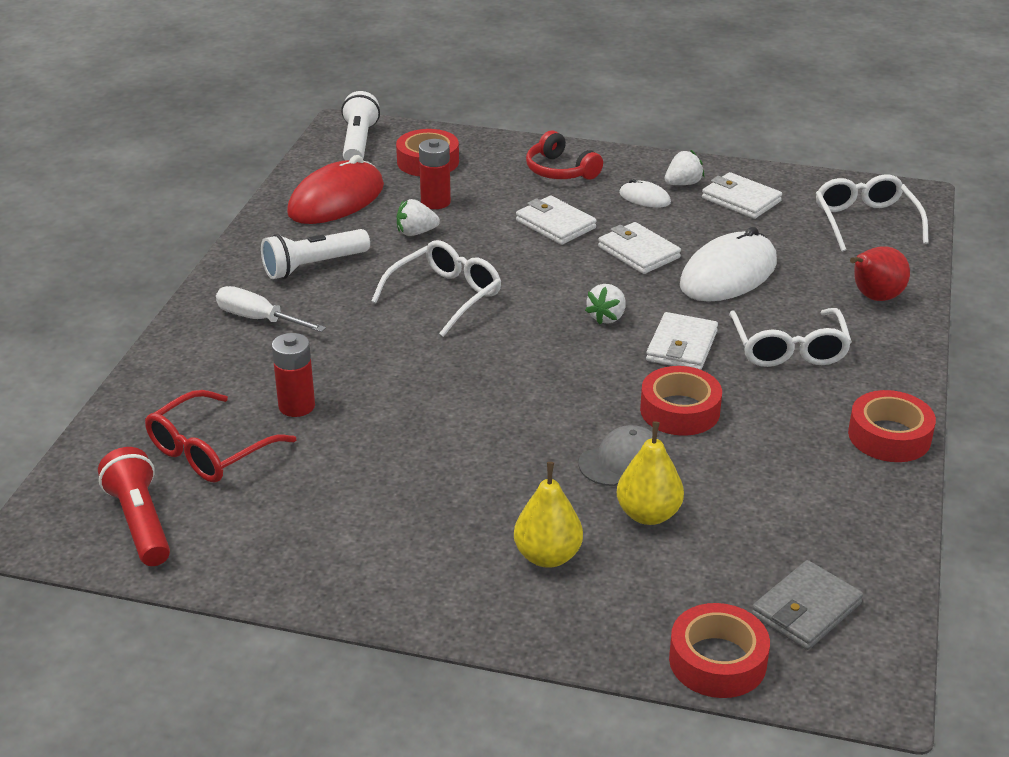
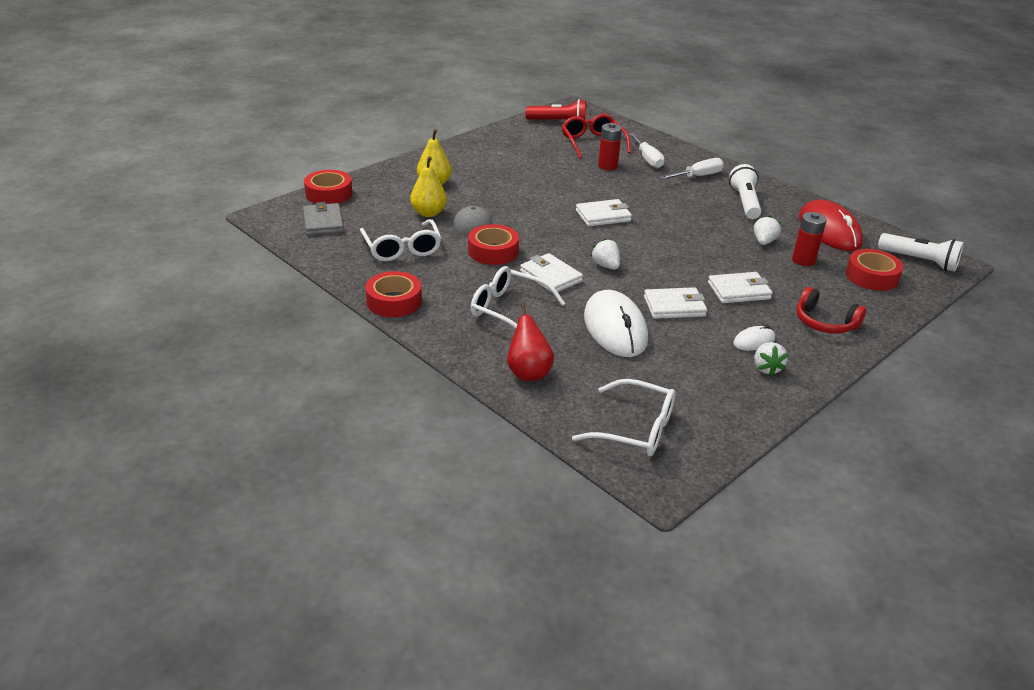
camera: 120 degrees right, 0 degrees up
(232, 378) = (647, 159): none -> white screwdriver
(445, 296) = (677, 227): white glasses -> white glasses (402, 249)
(560, 171) = (824, 322): red headphones -> red headphones turned 135 degrees counterclockwise
(741, 200) = (719, 384): white wallet -> white wallet (603, 216)

